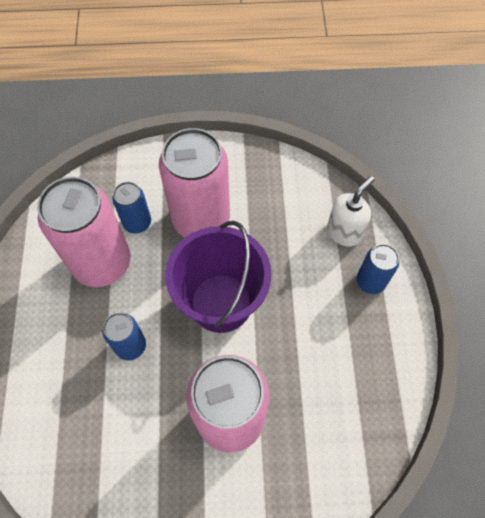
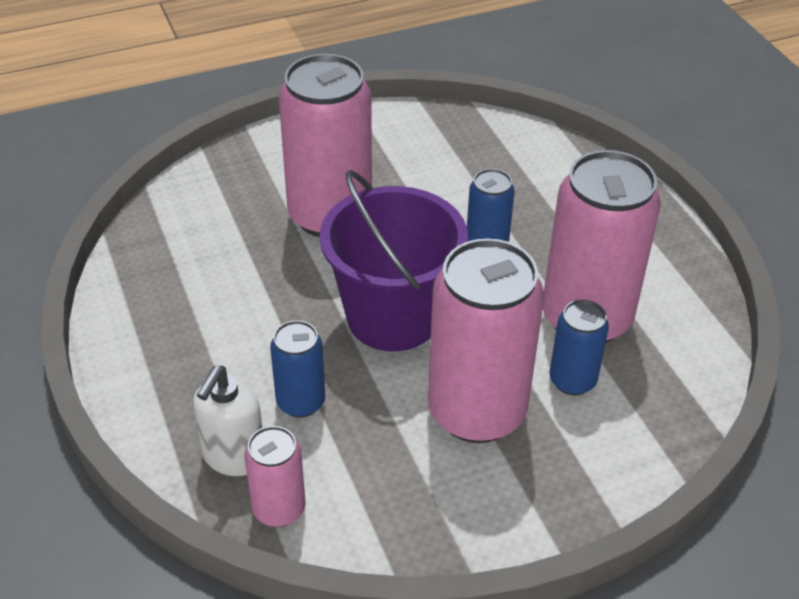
camera: 160 degrees right, 20 degrees down
(326, 195) = (279, 509): none -> pink can
(370, 281) = (177, 398): blue can -> blue can (300, 402)

